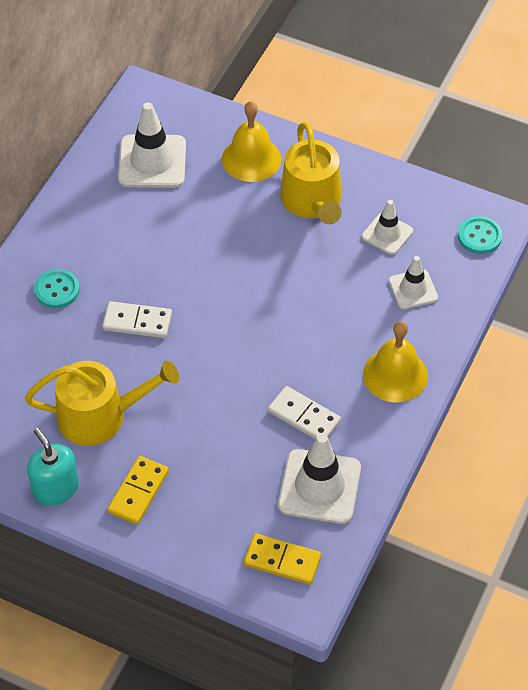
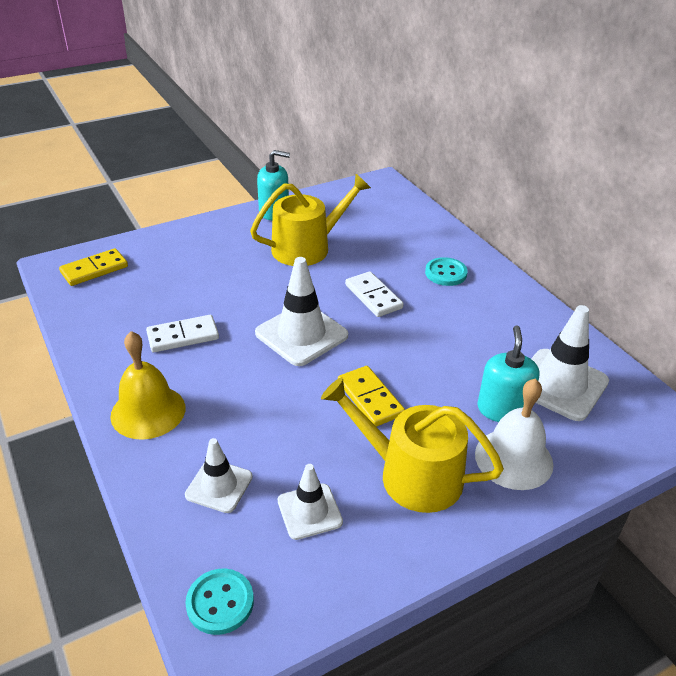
camera: 125 degrees right, 15 degrees down
(100, 416) = (307, 247): yellow watering can -> yellow watering can turned 150 degrees counterclockwise
(137, 322) = (373, 296): white domino -> white domino turned 75 degrees counterclockwise
(138, 492) = (228, 238): yellow domino -> yellow domino (370, 398)
(208, 182) = (502, 409): none -> turquoise soap dispenser
(251, 159) = (513, 458): yellow bell -> white bell
(319, 487) = (117, 313): white traffic cone -> white traffic cone (301, 334)

